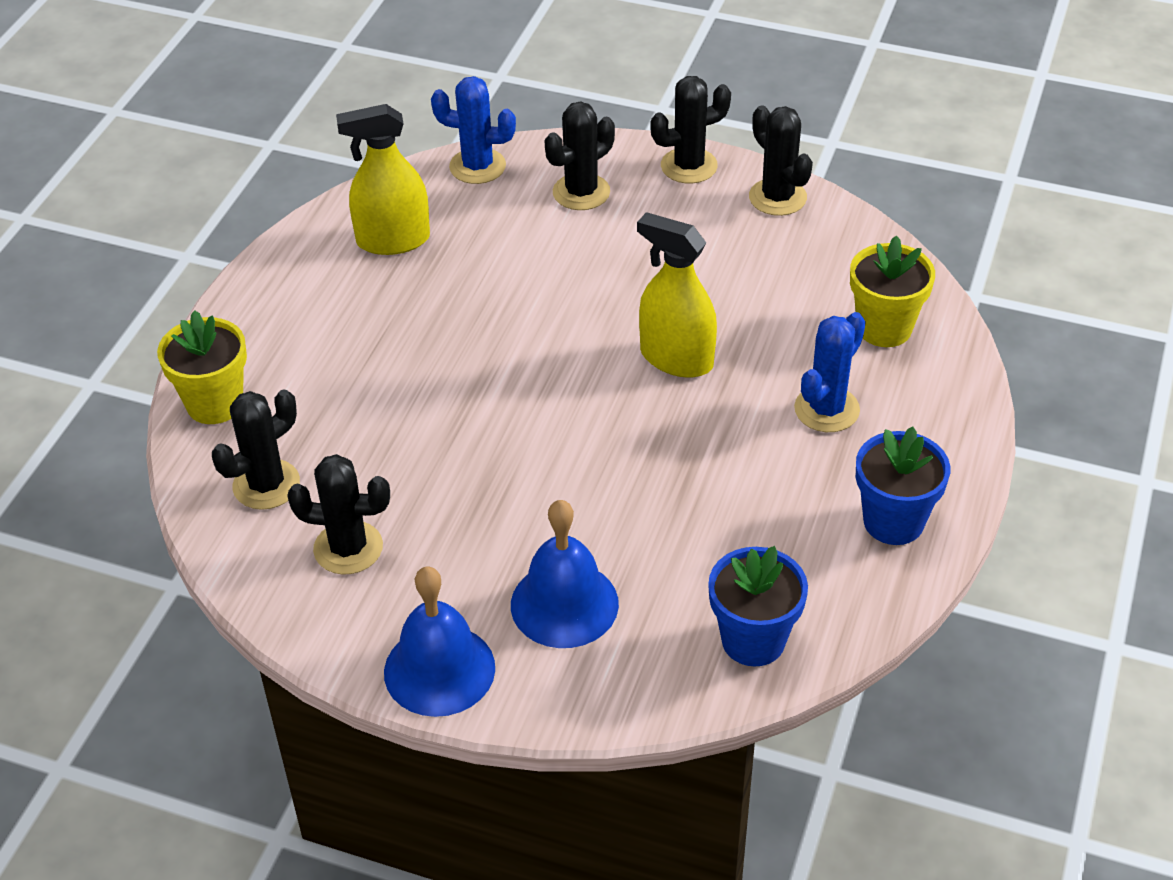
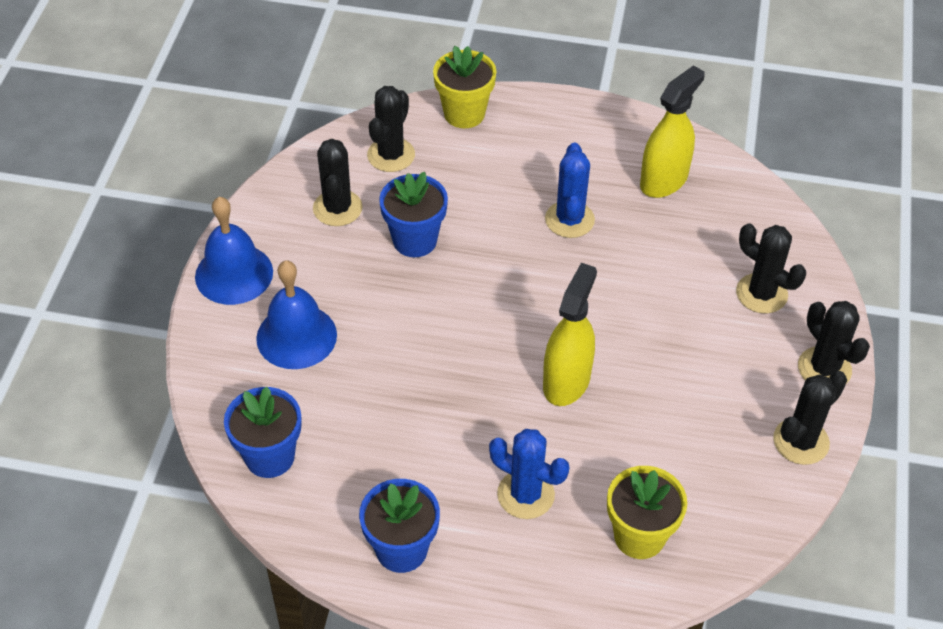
camera: 80 degrees right, 5 degrees up
(266, 485) = (391, 155): black cactus -> black cactus turned 75 degrees clockwise
(393, 240) = (663, 180): yellow spray bottle -> yellow spray bottle turned 60 degrees clockwise
(428, 472) = (415, 240): none -> blue flower pot
(477, 166) = (773, 219): blue cactus -> blue cactus (569, 220)

